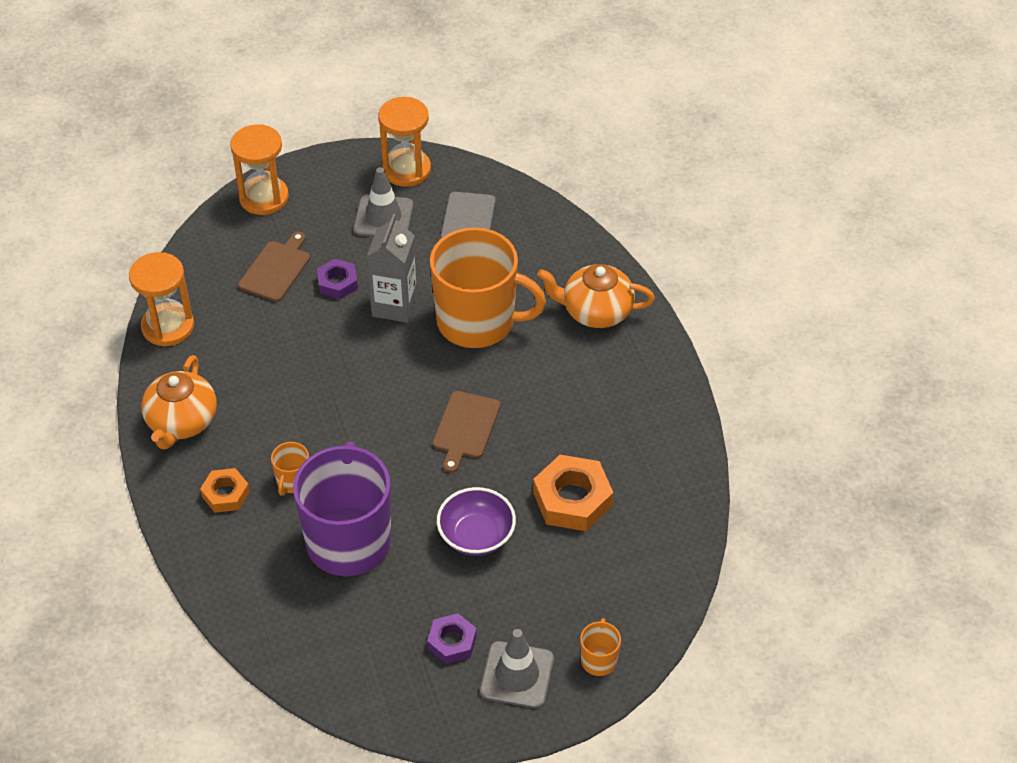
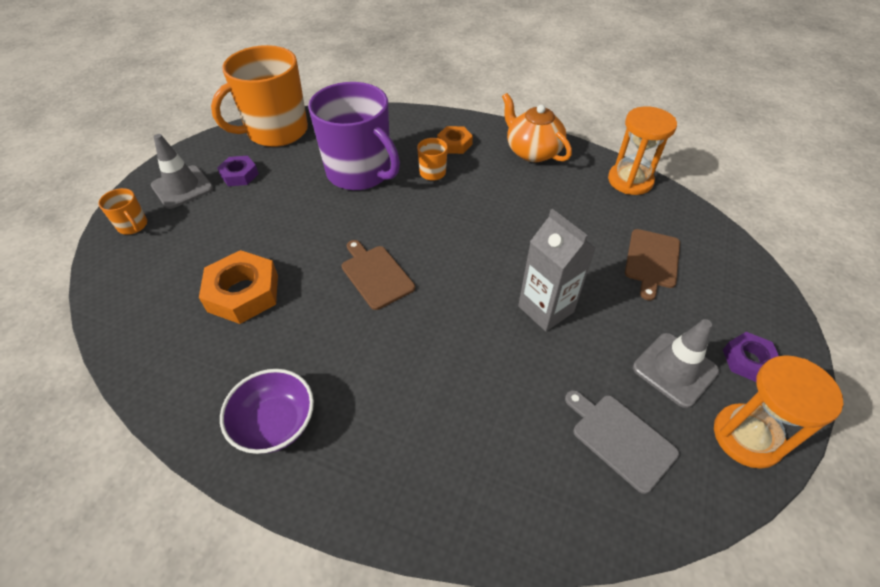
camera: 130 degrees right, 0 degrees up
(264, 197) = (759, 298): orange hourglass -> none
(276, 269) = (652, 260): brown cutting board -> brown cutting board turned 45 degrees clockwise
(337, 283) = (605, 288): purple nut -> purple nut (748, 360)
(476, 536) = (287, 226): purple bowl -> purple bowl (275, 423)
(478, 321) = (475, 354): orange mug -> orange mug (276, 131)
(596, 311) = (395, 463): orange teapot -> none

